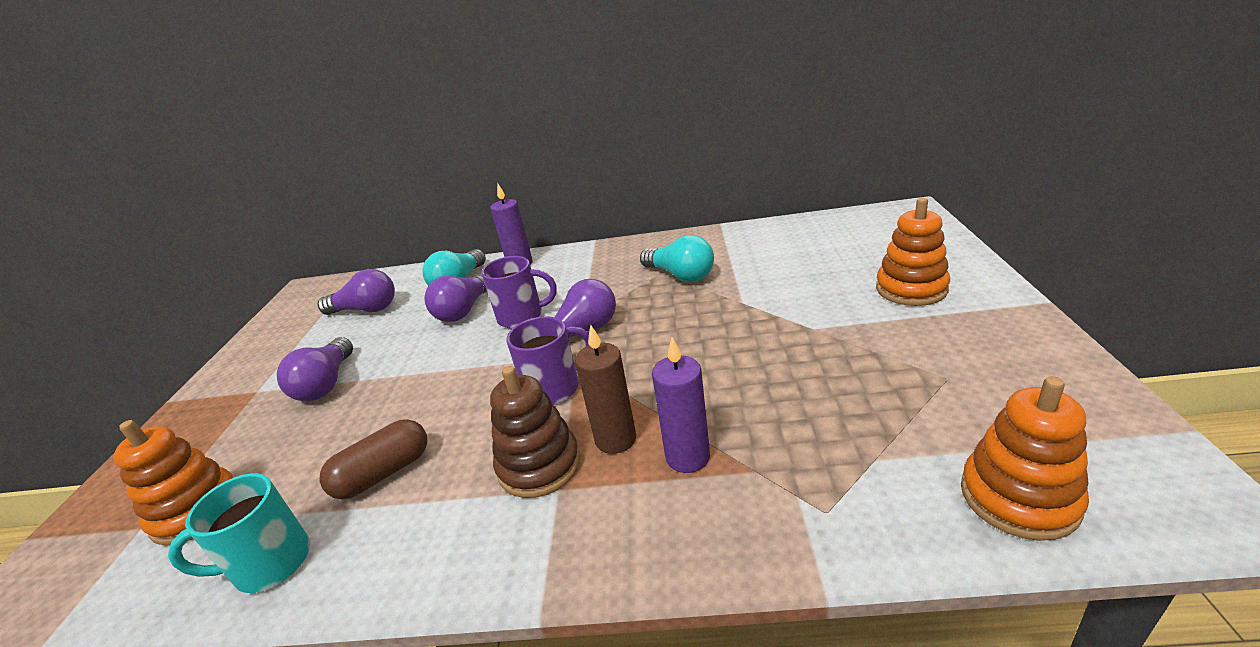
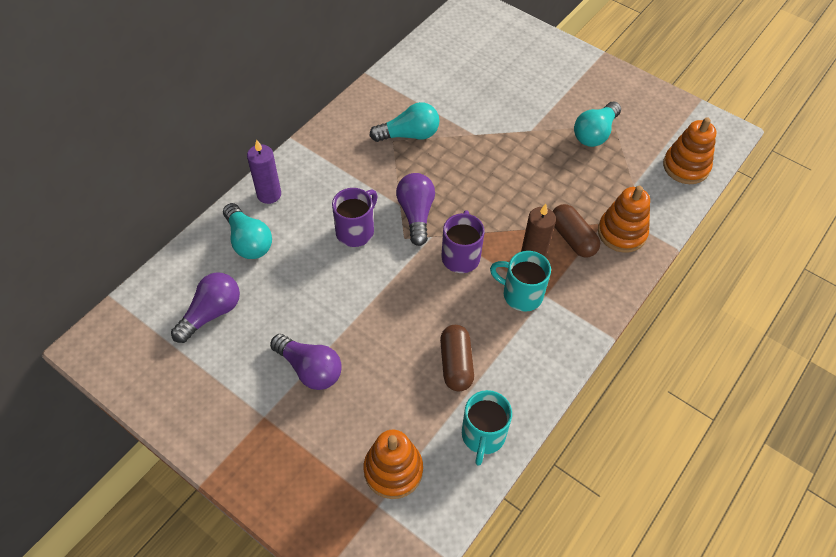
camera: 60 degrees left, 25 degrees up
(464, 310) = (302, 256): purple light bulb -> none
(539, 465) = (521, 294): brown stacking toy -> turquoise mug
(687, 457) = (572, 238): purple candle -> brown capsule
(899, 372) = (595, 133): none -> turquoise light bulb
(911, 289) = (543, 75): orange stacking toy -> orange stacking toy (622, 233)

